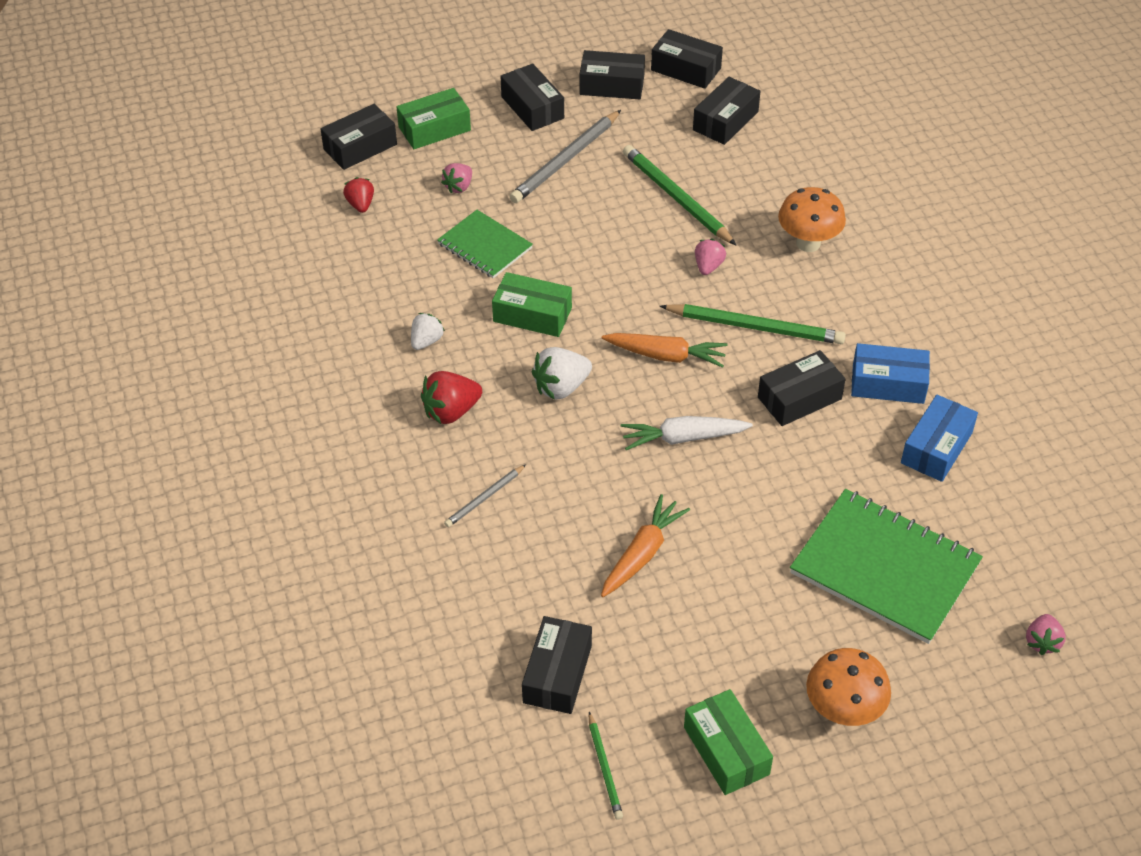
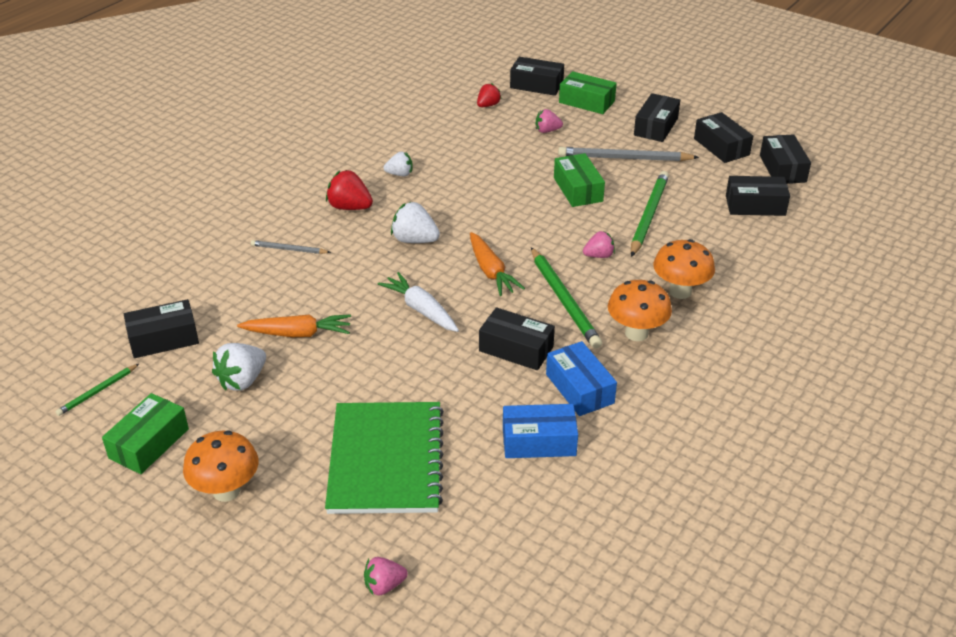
camera: 55 degrees right, 10 degrees down
(485, 246) = (506, 161): green notebook -> none
(532, 315) = (467, 203): green box -> green box (578, 189)
(684, 632) = (242, 380): none -> white strawberry
(842, 305) = (636, 333): none -> orange mushroom

